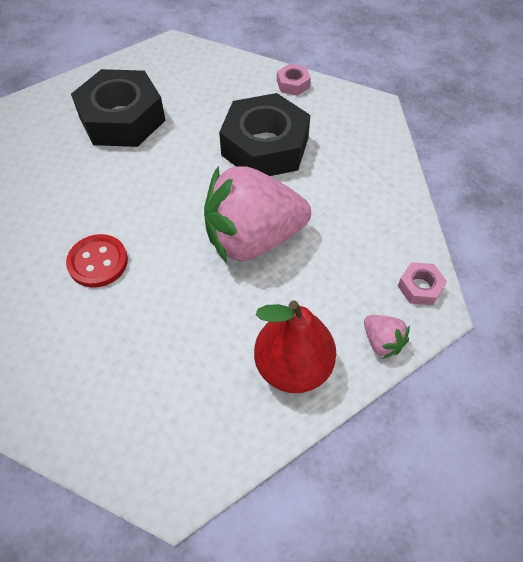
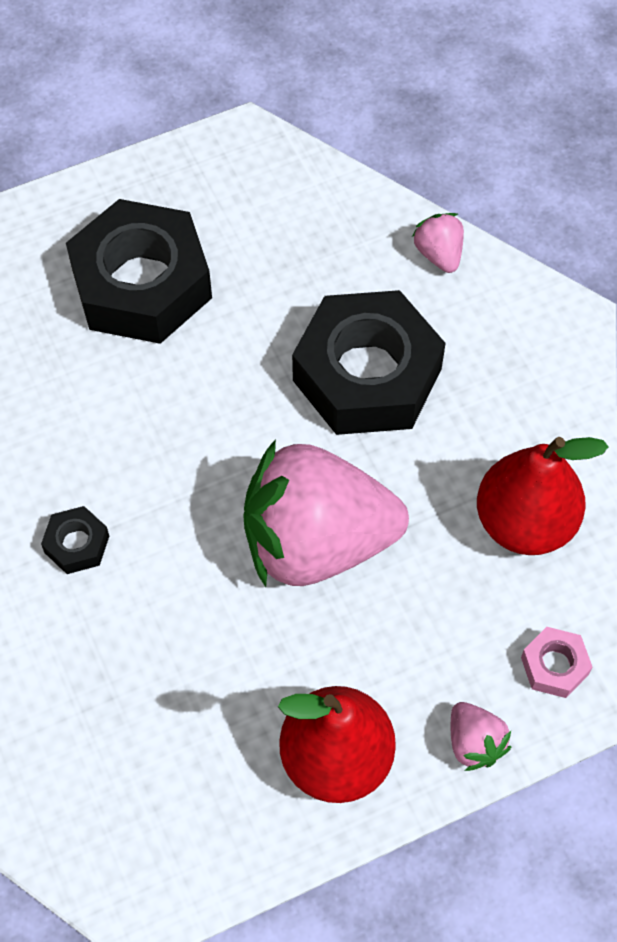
camera: 10 degrees right, 5 degrees up
(98, 262) = (77, 544): red button -> black nut
(293, 84) = (439, 254): pink nut -> pink strawberry
(378, 210) = (524, 523): none -> red pear

